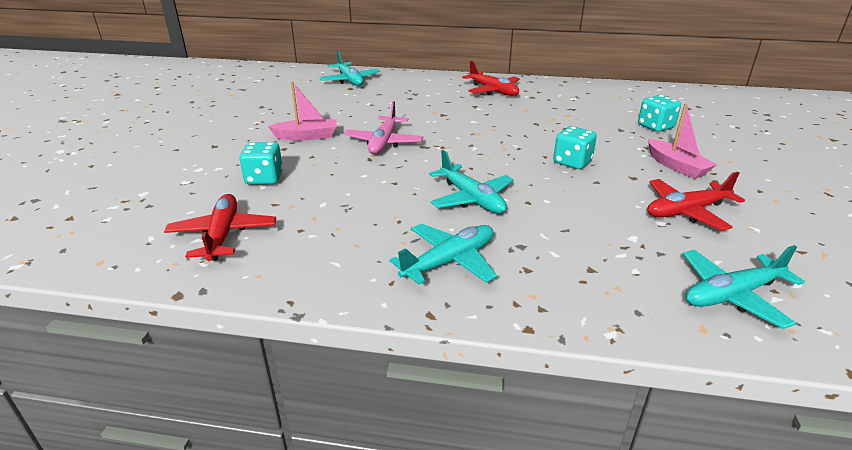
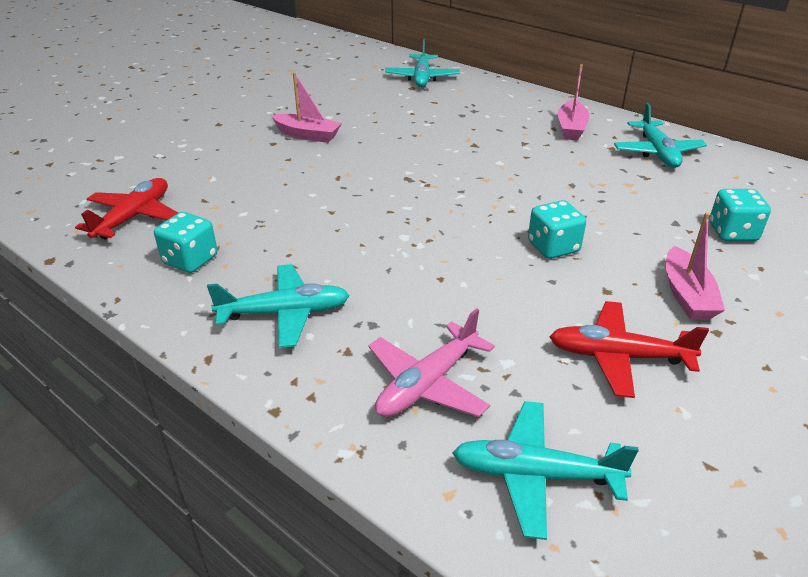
camera: 30 degrees right, 5 degrees up
(264, 178) = (223, 171): turquoise dice -> turquoise dice (190, 260)
(384, 142) = (372, 162): pink plane -> pink plane (427, 384)
(472, 199) = (386, 254): turquoise plane -> turquoise plane (657, 152)
(493, 91) = (571, 128): red plane -> pink boat

